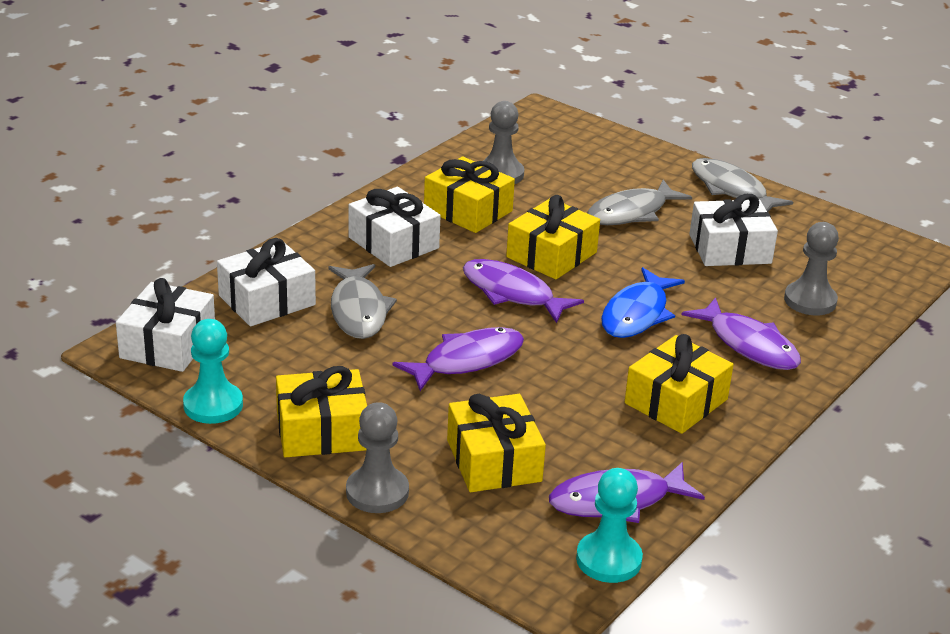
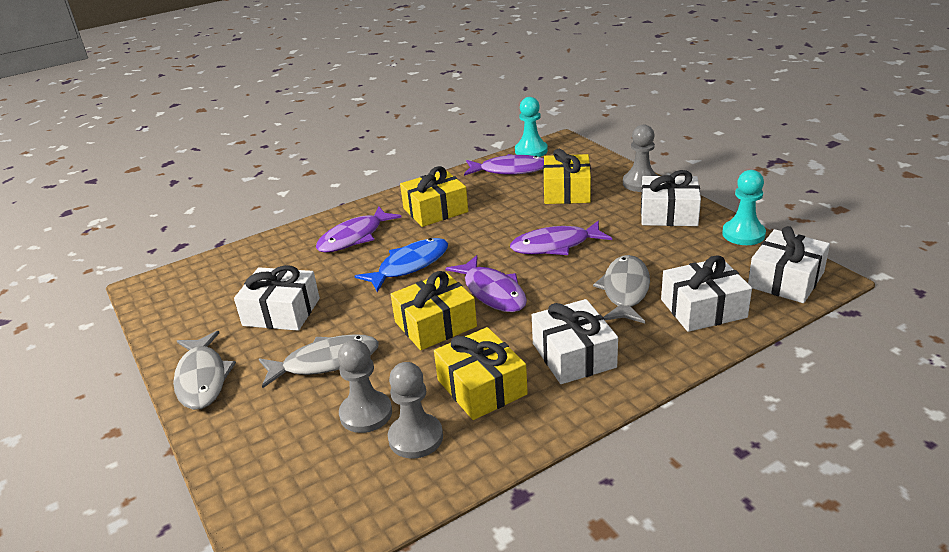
camera: 155 degrees left, 0 degrees up
(322, 431) = (668, 214): yellow gift -> white gift
(749, 345) = (354, 237): purple fish -> purple fish turned 120 degrees counterclockwise
(810, 301) = (276, 262): grey pawn -> grey pawn (366, 413)

